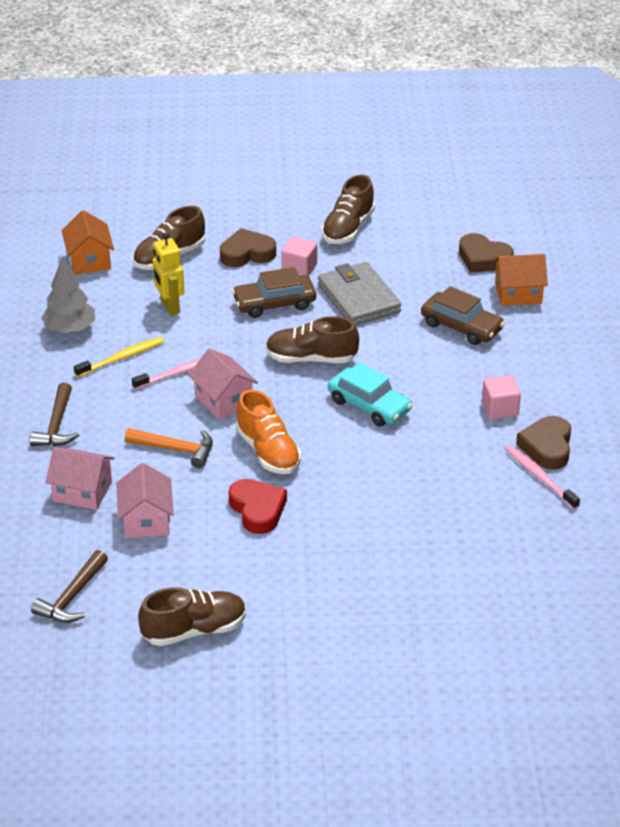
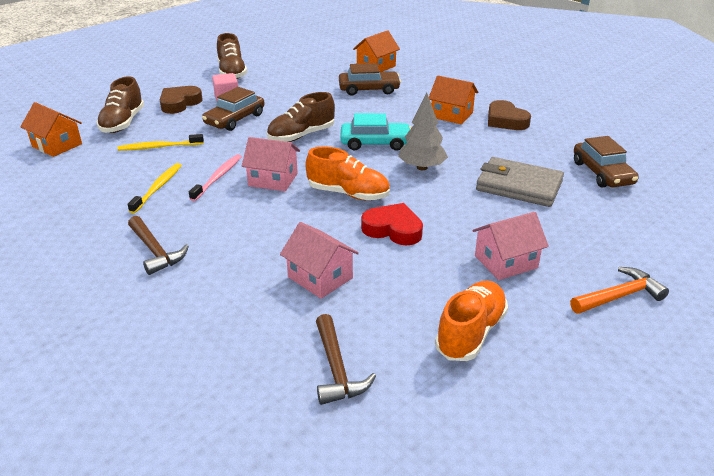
camera: 40 degrees left, 5 degrees down
(70, 329) = (89, 188): grey tree -> grey tree (421, 167)
(82, 491) = (238, 285): pink house -> pink house (505, 262)
(169, 307) = (159, 147): yellow robot -> yellow toothbrush
(176, 449) = (279, 222): orange hammer -> orange hammer (619, 296)
(194, 630) = (470, 333): brown shoe -> orange shoe
(358, 298) = (287, 98): grey wallet -> grey wallet (518, 186)
(483, 258) = (333, 60): brown heart -> none
(500, 409) = (451, 115): pink cube -> orange house
(539, 477) = (526, 135): pink toothbrush -> none
(541, 564) = (602, 173): none -> brown car

